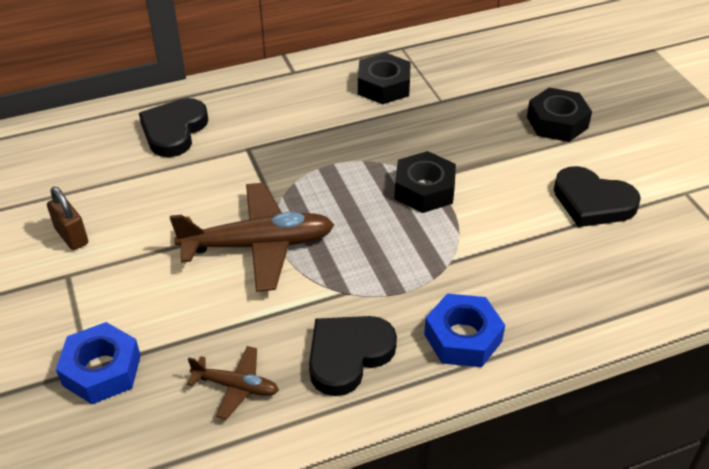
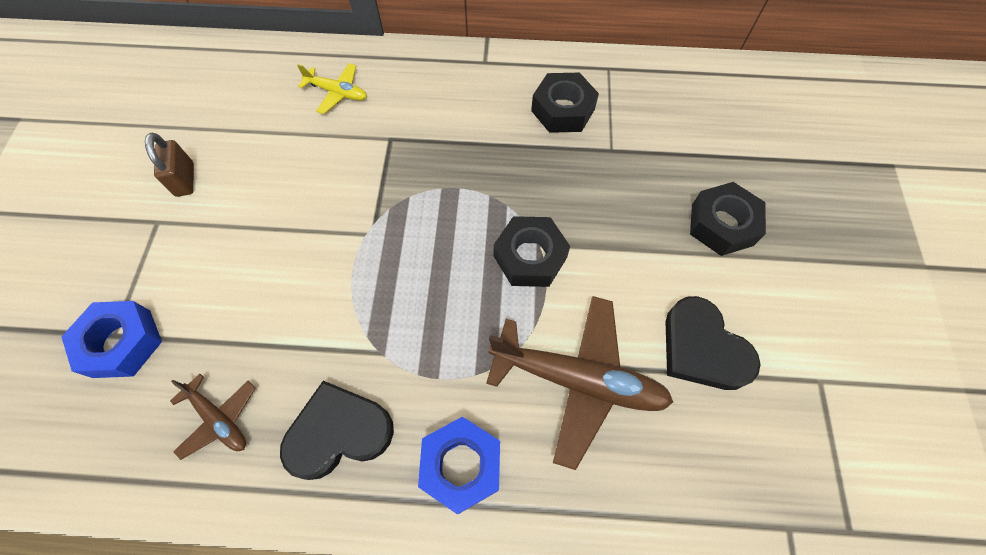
camera: 25 degrees right, 20 degrees up
(174, 130) = (337, 93): black heart -> yellow plane
(259, 245) = (334, 259): brown plane -> brown plane (578, 380)

